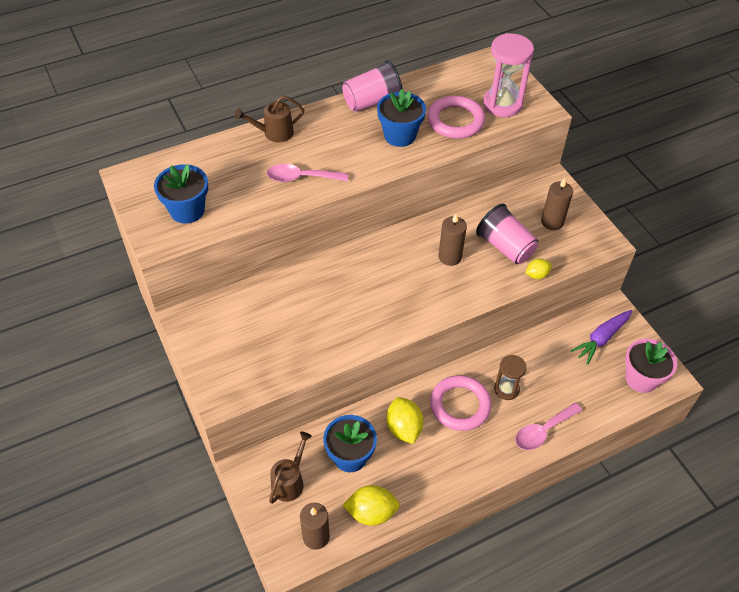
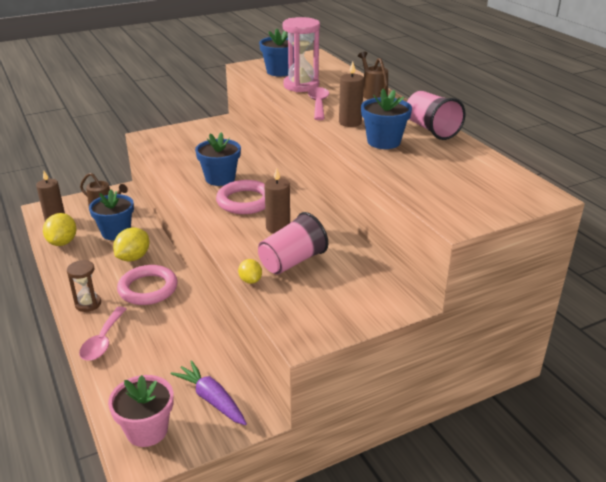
camera: 90 degrees right, 20 degrees down
(348, 308) = (220, 178): none -> blue flower pot
(404, 428) = (133, 257): yellow lemon -> yellow lemon turned 45 degrees counterclockwise
(455, 121) = (416, 169): pink ring -> pink ring (245, 201)
(502, 104) = (456, 196): pink hourglass -> pink hourglass (301, 85)
(506, 389) = (158, 319): brown hourglass -> brown hourglass (88, 304)
(543, 431) = (103, 340): pink spoon -> pink spoon turned 135 degrees counterclockwise
(552, 222) = (333, 297): brown candle -> brown candle (350, 122)

